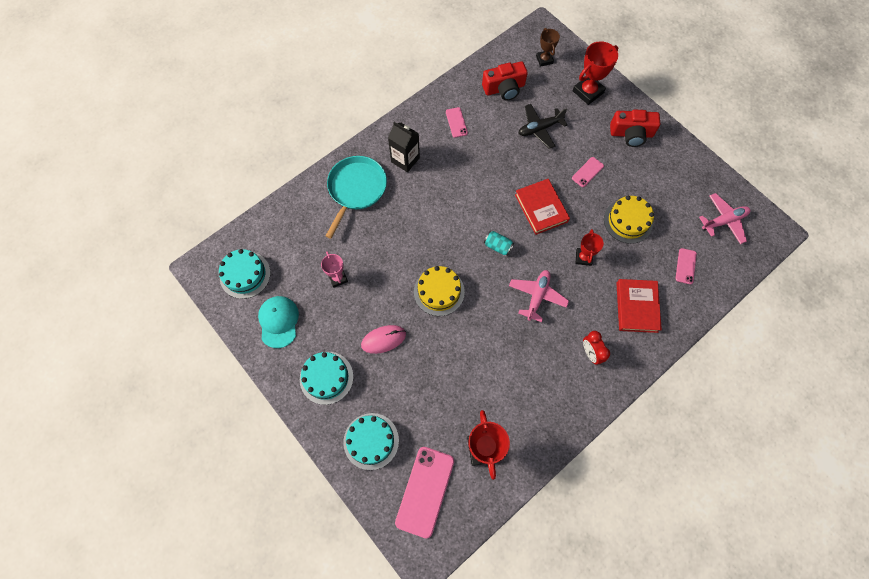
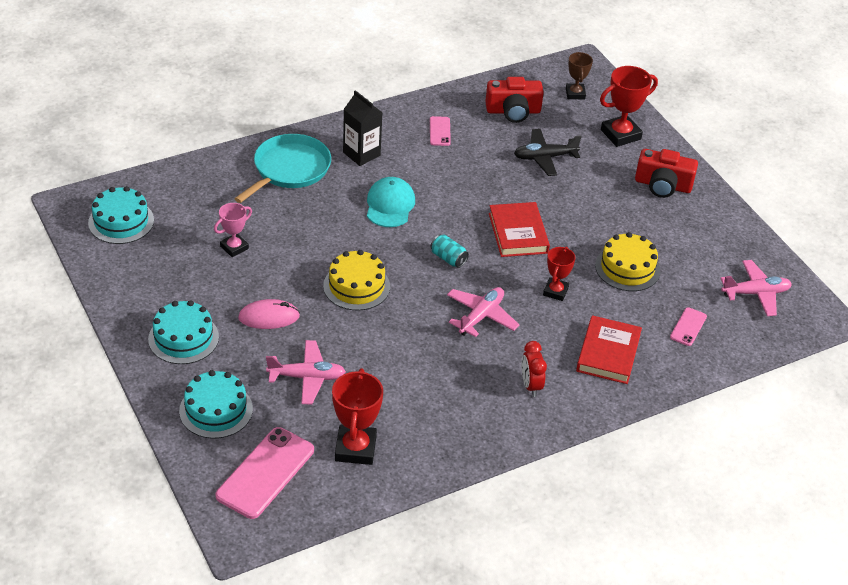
camera: 10 degrees right, 25 degrees down
(278, 321) = (145, 273): turquoise cap -> turquoise cap (390, 205)
(338, 278) = (234, 247): pink trophy -> pink trophy turned 60 degrees clockwise
(428, 390) = (307, 377): none -> pink plane
(587, 172) = (591, 210): pink phone -> none

